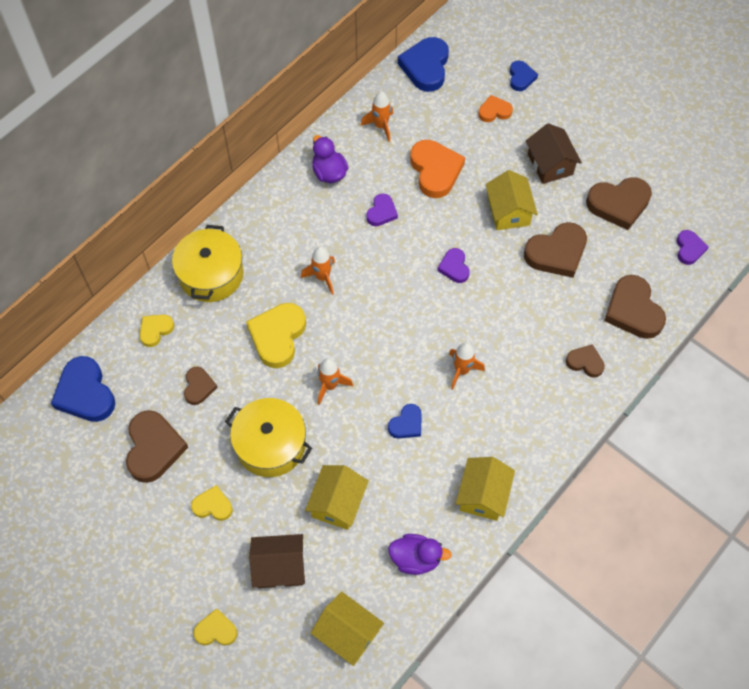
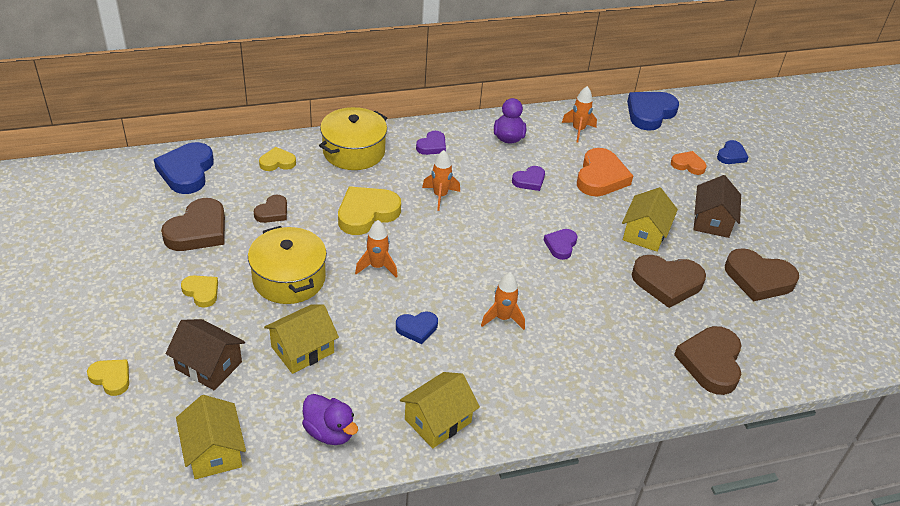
camera: 30 degrees right, 20 degrees down
(585, 362) = (628, 376): brown heart -> none
(689, 249) = (808, 346): purple heart -> purple heart (432, 146)

